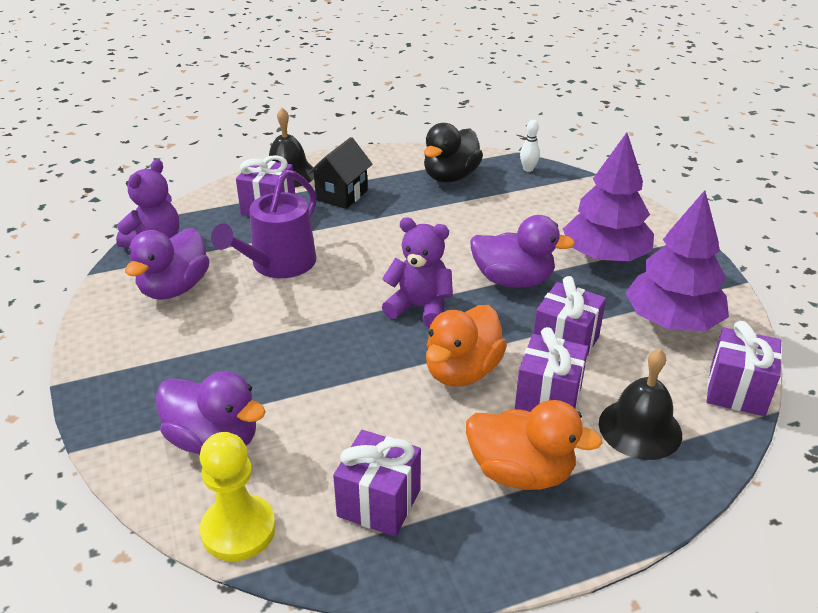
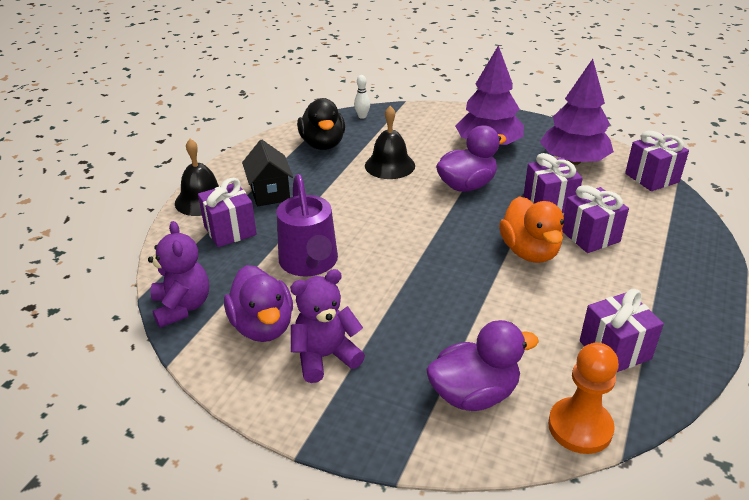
camera: 45 degrees left, 0 degrees up
(238, 530) = (580, 427): yellow pawn -> orange pawn
(420, 308) = (446, 232): purple teddy bear -> purple teddy bear (325, 357)
(521, 472) = (642, 281): orange duck -> none
(640, 428) = (648, 222): black bell -> black bell (390, 165)

